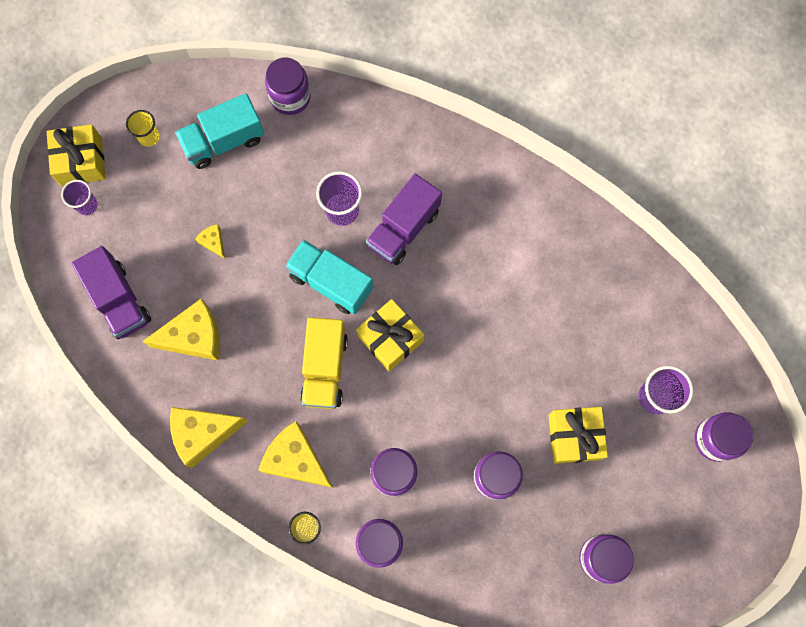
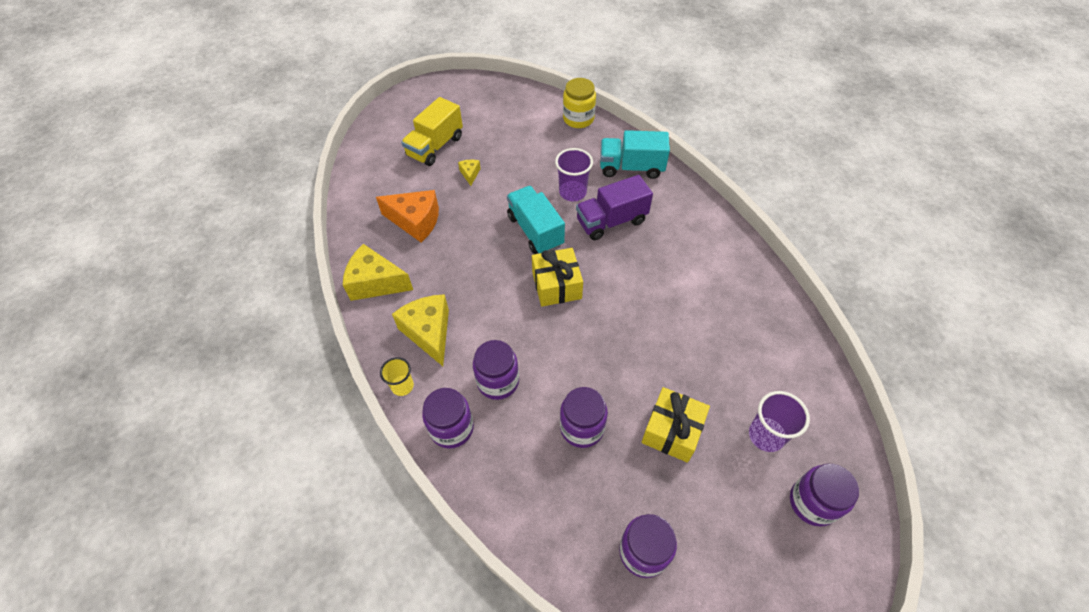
camera: 30 degrees right, 20 degrees down
(81, 161) = (420, 101): yellow gift -> none
(87, 205) = (405, 123): purple cup -> none
(119, 300) = (383, 179): purple truck -> none
(149, 137) = (471, 105): yellow cup -> none
(194, 337) = (415, 221): yellow cheese -> orange cheese
(224, 141) = (517, 124): turquoise truck -> turquoise truck (631, 167)
(290, 97) = (578, 119): purple jar -> yellow jar
(325, 369) = (493, 282): yellow truck -> yellow truck (435, 146)

